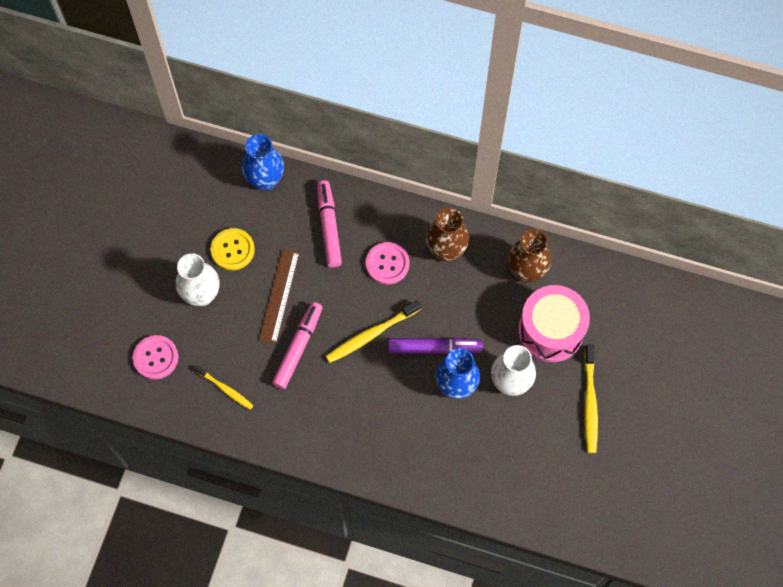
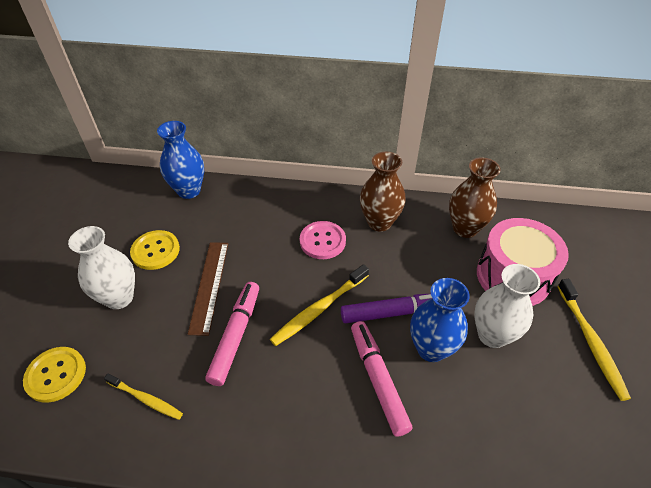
camera: 10 degrees left, 20 degrees down
(156, 358) = (56, 375): pink button -> yellow button
(329, 226) = (256, 218): pink marker -> pink marker (378, 379)

